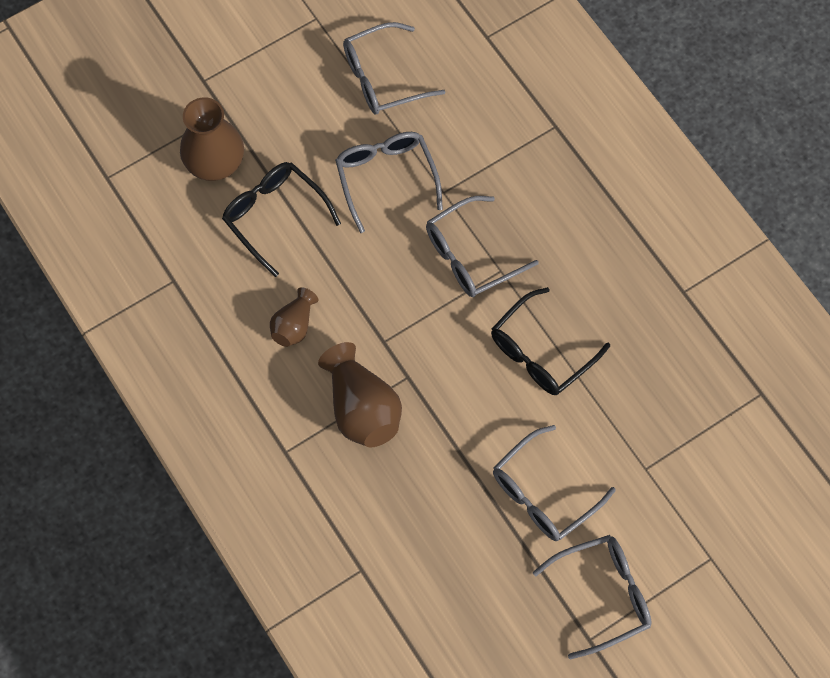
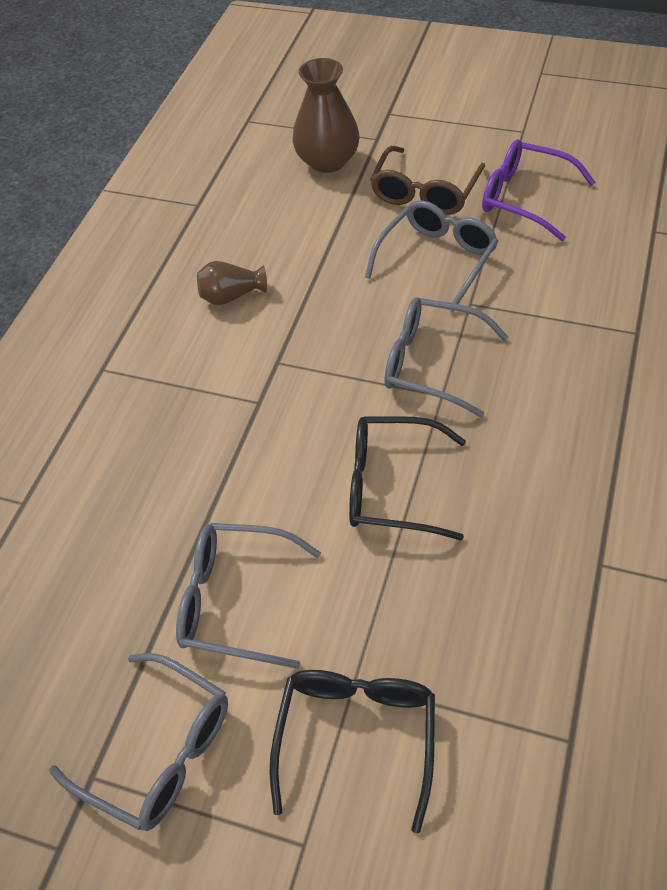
camera: 55 degrees right, 15 degrees down
(274, 216) = (319, 220): black glasses -> black glasses (356, 736)
(314, 130) = (425, 192): none -> brown glasses
(361, 408) = (194, 391): brown vase -> none
(382, 78) = (524, 198): grey glasses -> purple glasses

